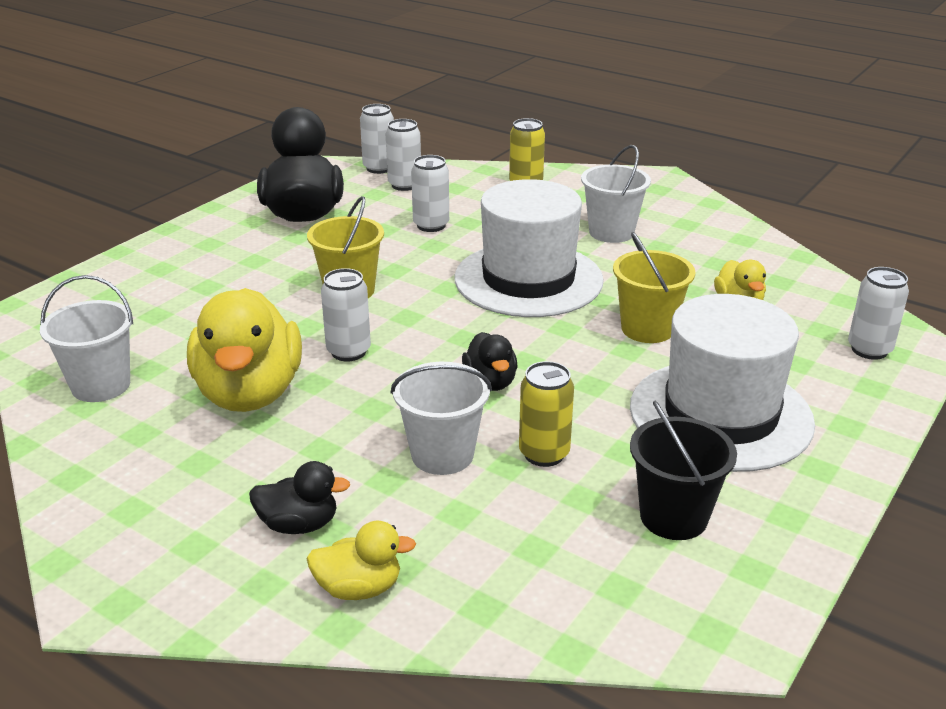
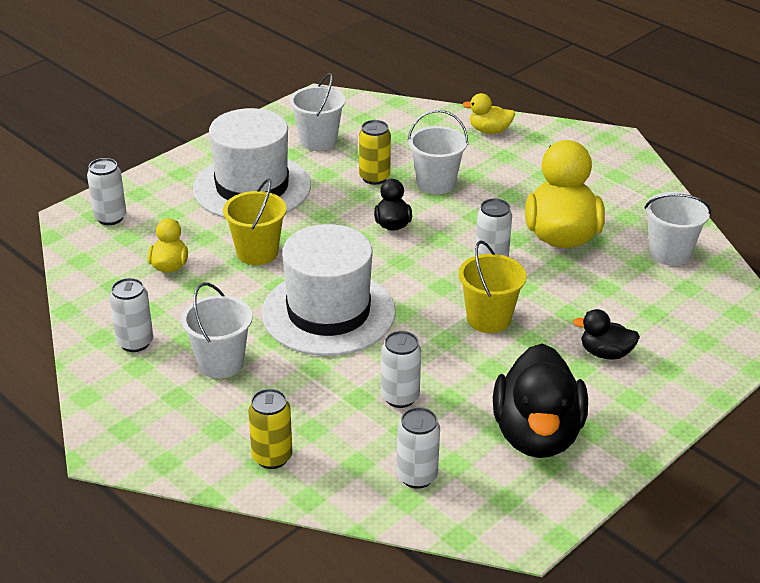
camera: 170 degrees left, 5 degrees up
(299, 524) = (521, 159): black duck -> black duck (605, 353)
(379, 168) = (444, 519): white can -> white can (135, 342)
(673, 517) = (318, 141): black bucket -> white bucket

